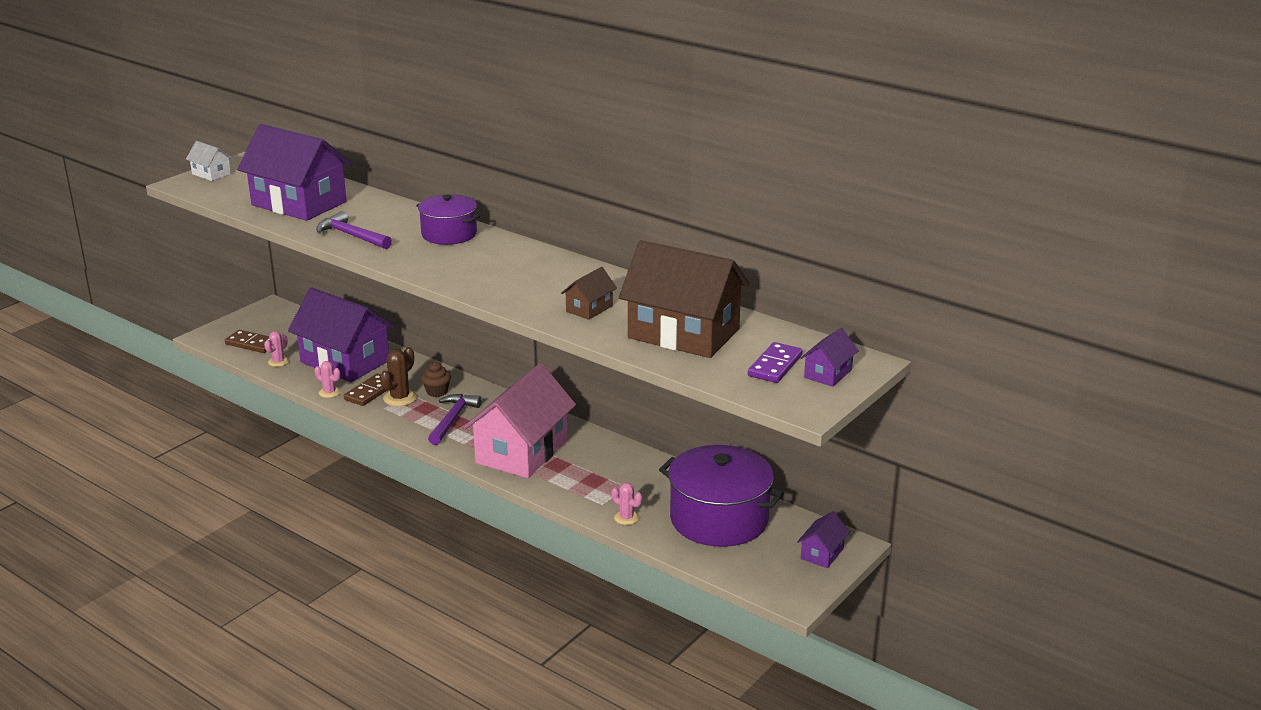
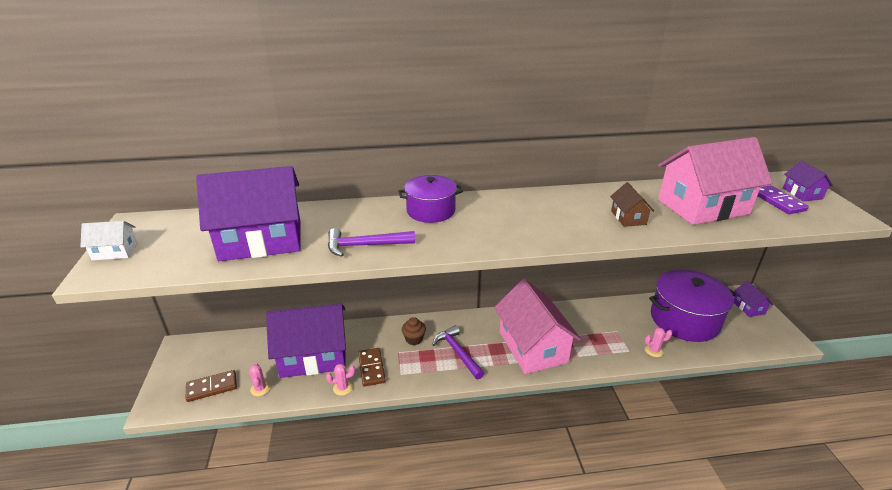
camera: 45 degrees left, 5 degrees up
(400, 398) = (399, 359): brown cactus -> none
(683, 333) = (703, 207): brown house -> pink house

